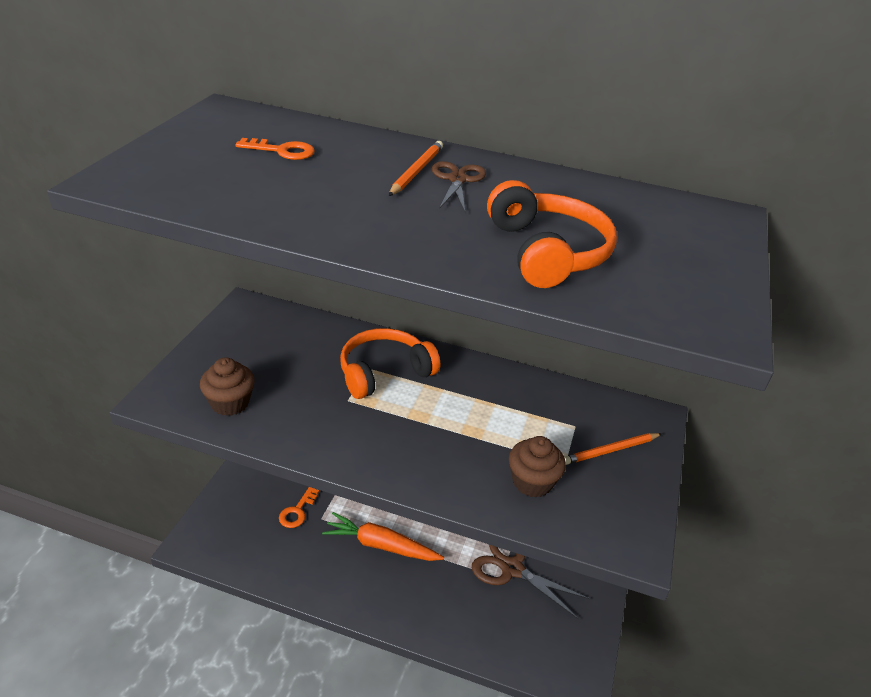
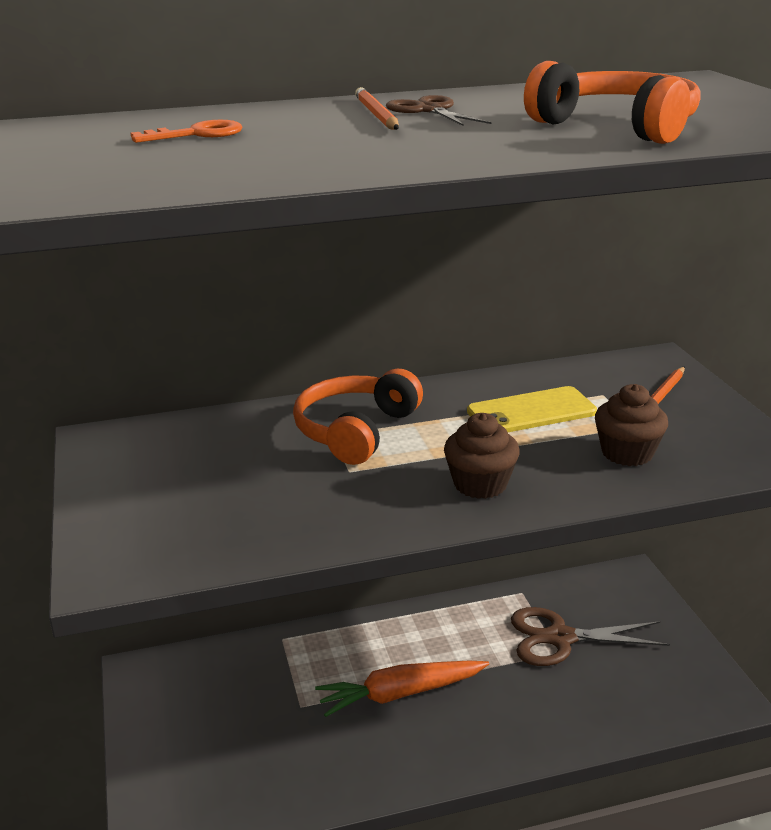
camera: 30 degrees left, 10 degrees down
(230, 403) = (210, 534): brown cupcake -> brown cupcake (480, 484)
(297, 511) = (262, 715): orange key -> none
(508, 414) = (531, 412): none -> yellow phone

